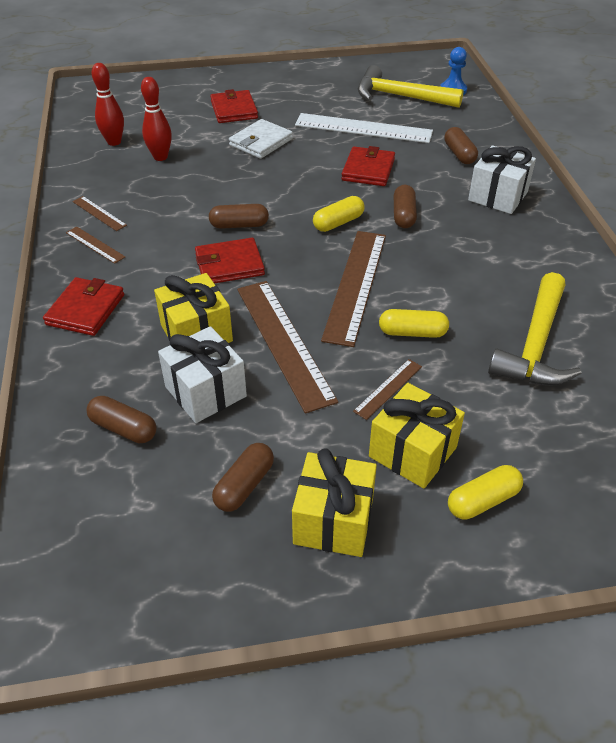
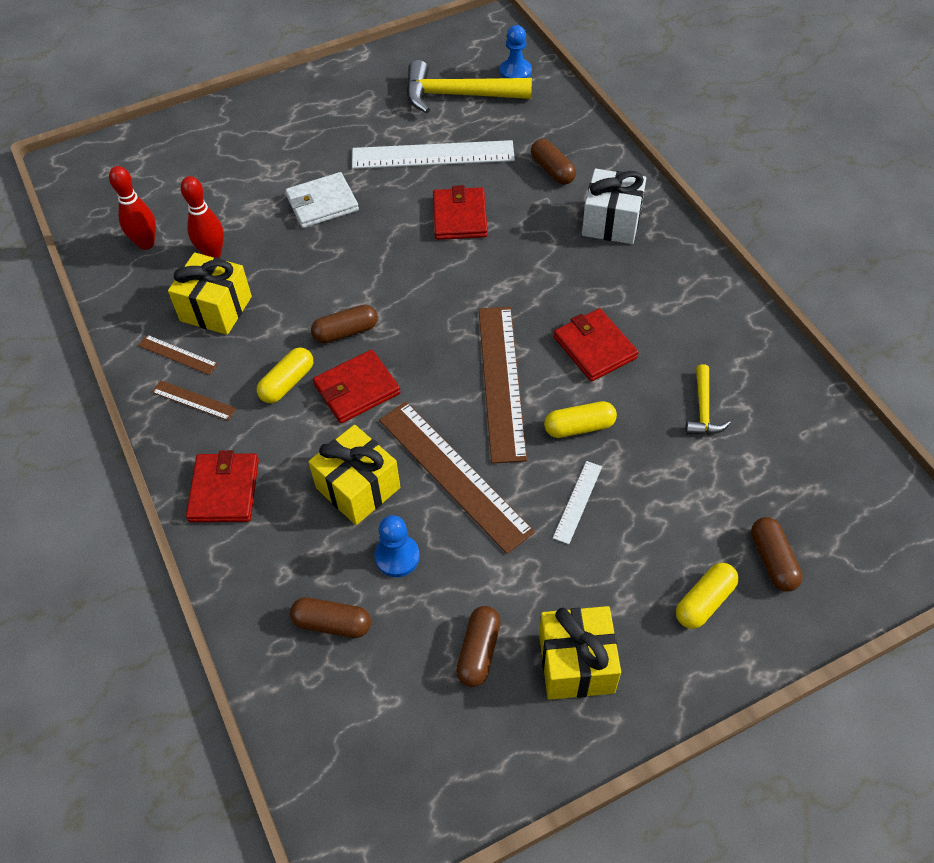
camera: 15 degrees left, 10 degrees up
(205, 391) = (397, 556): white gift -> blue pawn
(234, 110) = (270, 160): red wallet -> red wallet (595, 347)
(261, 142) = (322, 203): white wallet -> white wallet turned 45 degrees clockwise
(338, 223) = (453, 301): yellow capsule -> yellow capsule (287, 383)
(388, 388) = (577, 501): brown ruler -> white ruler
(403, 215) = (520, 273): brown capsule -> brown capsule (772, 560)
(412, 452) = (624, 568): yellow gift -> yellow gift (216, 309)
(535, 344) = (703, 409): yellow hammer -> yellow hammer, size x0.51

